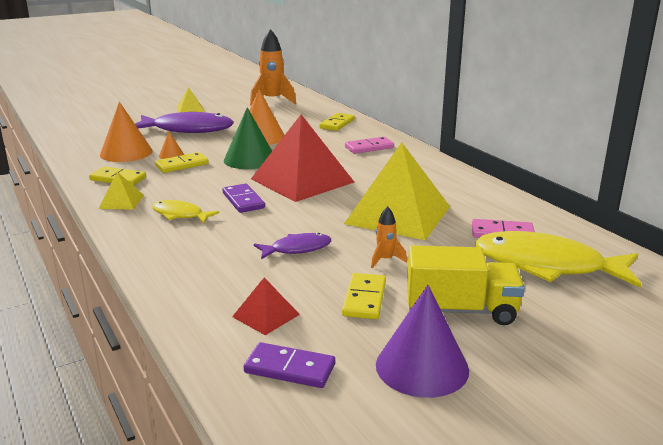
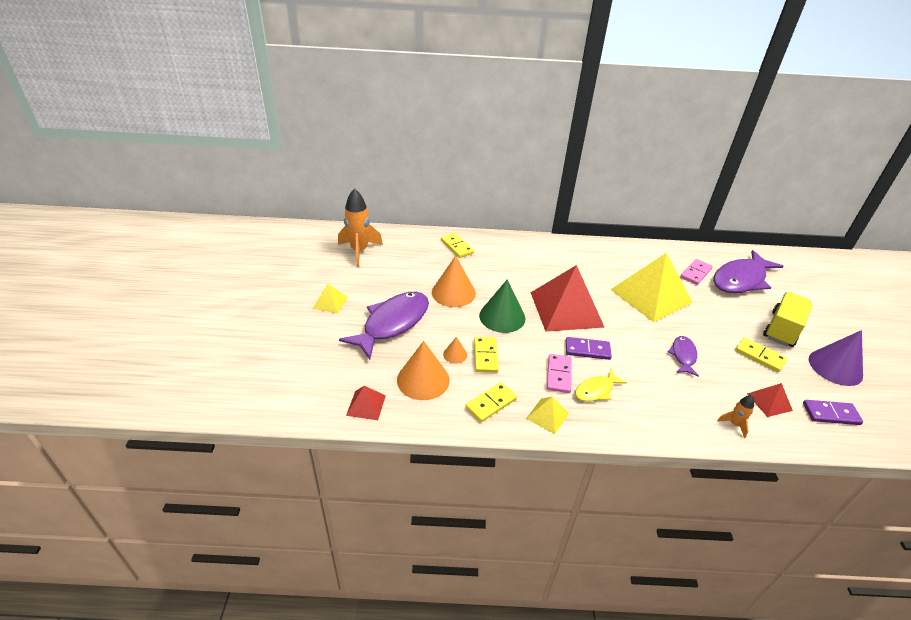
camera: 60 degrees left, 15 degrees up
(79, 144) = (366, 405): none -> red pyramid
(289, 369) = (831, 414): purple domino -> purple domino turned 45 degrees clockwise
(369, 147) = (522, 255): pink domino -> pink domino (558, 375)
(385, 260) = (713, 328): orange rocket -> orange rocket (734, 424)
(546, 265) = (741, 279): yellow fish -> purple fish

